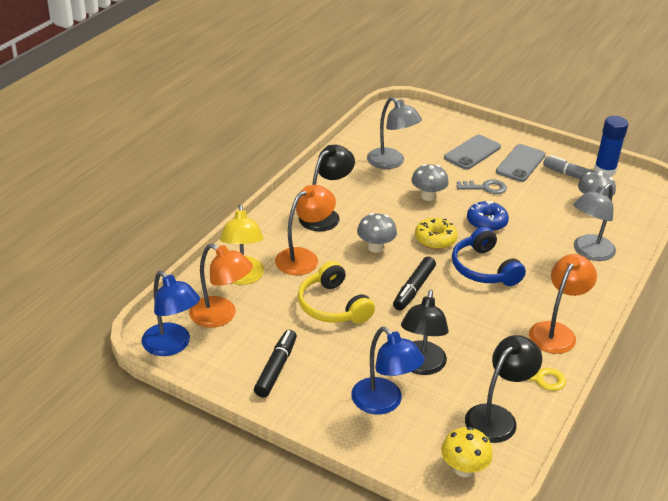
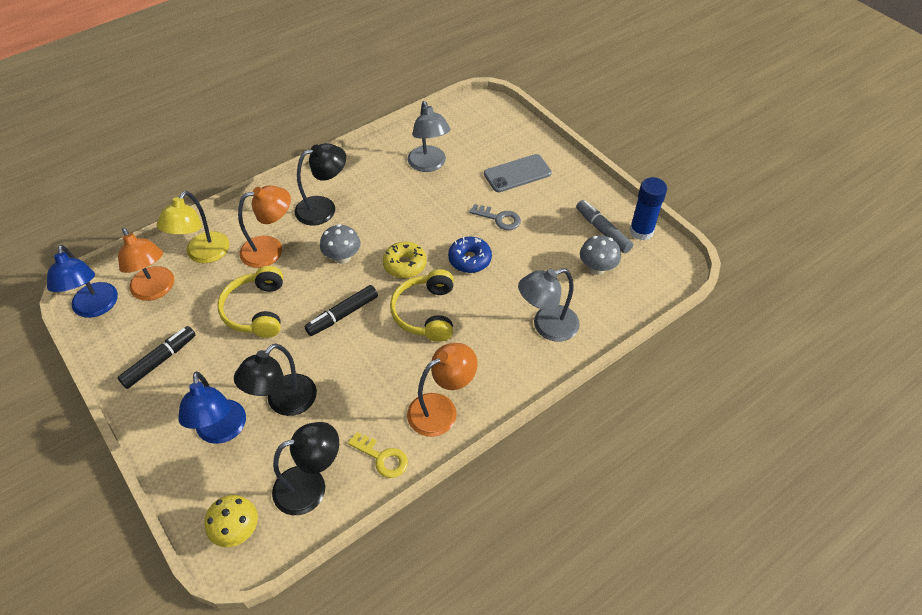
camera: 25 degrees right, 15 degrees up
(428, 196) = (435, 213): grey mushroom -> none
(484, 269) = (426, 313): blue headphones -> yellow headphones
(520, 163) = (557, 199): grey phone -> none

